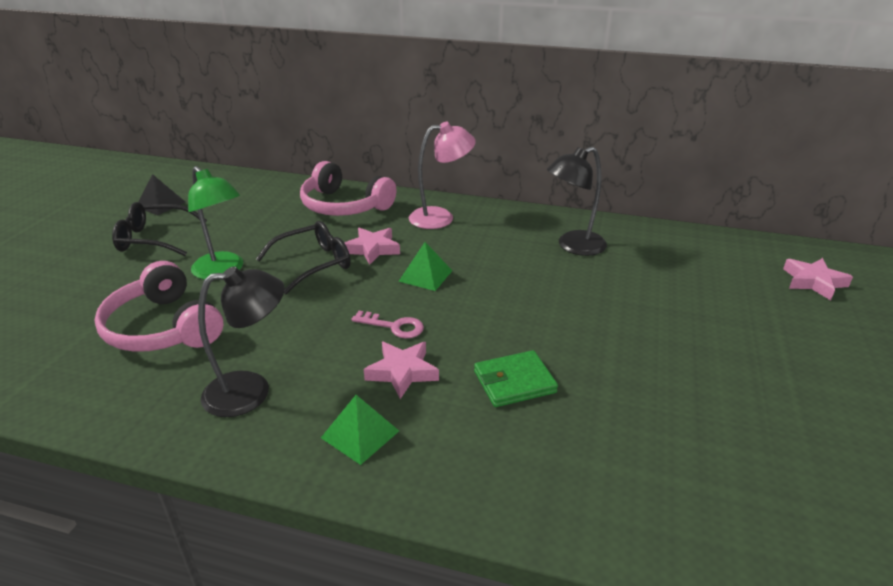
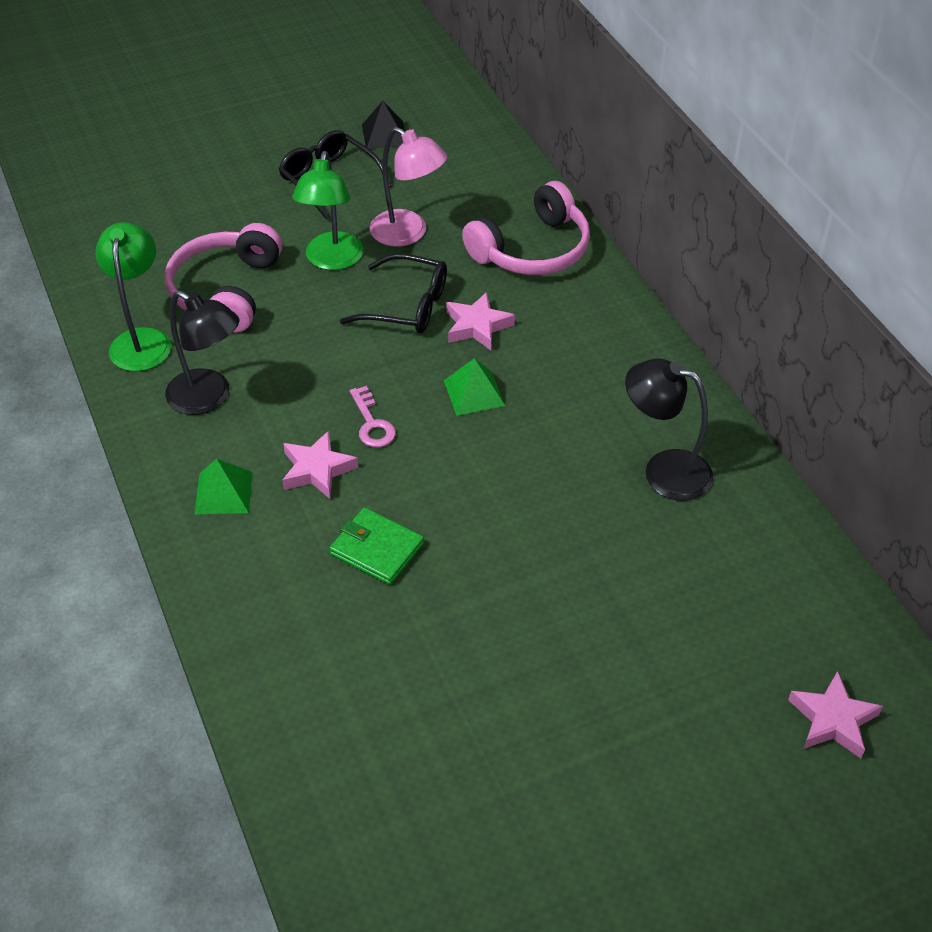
camera: 50 degrees right, 15 degrees up
(130, 396) = (142, 340): none -> green lamp
(344, 206) = (532, 250): pink headphones -> pink headphones turned 120 degrees counterclockwise
(441, 217) = (598, 333): pink lamp -> pink lamp (408, 233)

